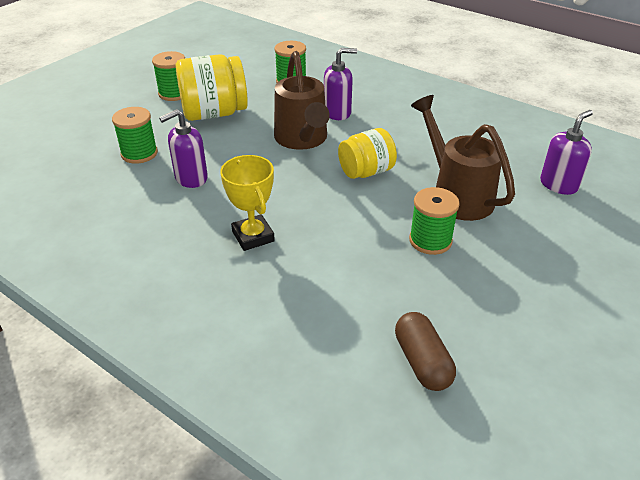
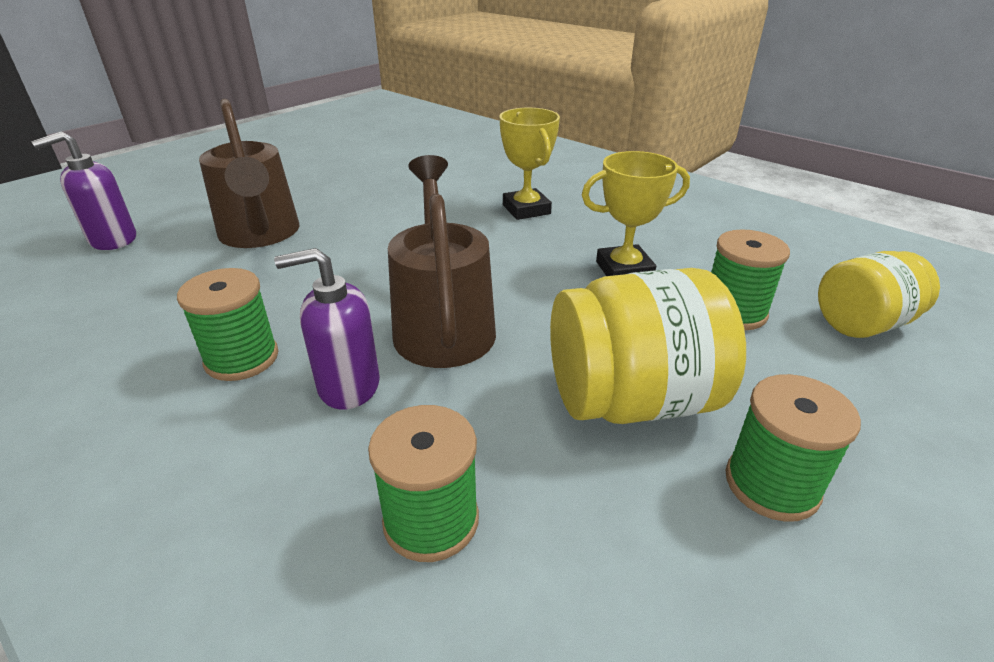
camera: 175 degrees left, 5 degrees down
(191, 178) = (624, 270): purple soap dispenser -> yellow trophy
(366, 172) = (360, 267): yellow jar -> yellow jar (862, 324)
(422, 362) = (398, 145): brown capsule -> none
(430, 240) = (334, 199): green spool -> green spool (242, 358)

